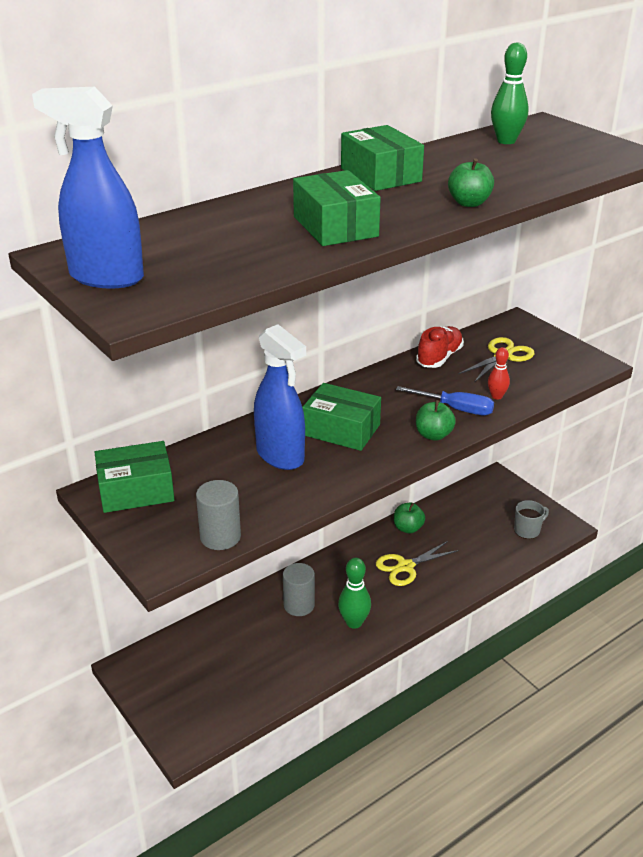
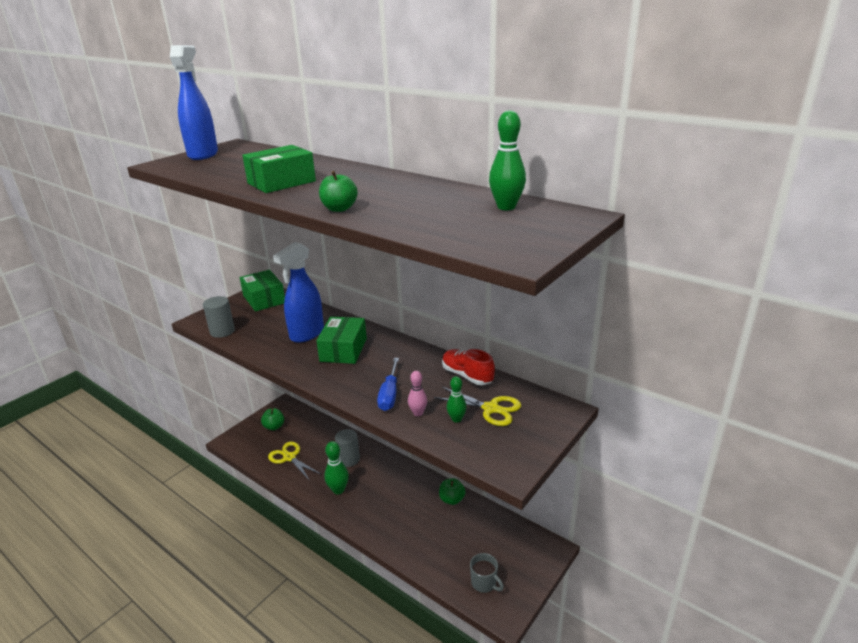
camera: 75 degrees right, 5 degrees down
(380, 175) = (387, 181): green box -> none
(405, 567) = (405, 506): yellow scissors -> yellow scissors (289, 457)
(433, 435) = (348, 389): green apple -> green apple (274, 426)
(439, 358) = (467, 376): red shoe -> red shoe turned 150 degrees counterclockwise
(496, 396) = (418, 413): red bowling pin -> pink bowling pin
(514, 377) = (456, 419): none -> green bowling pin

